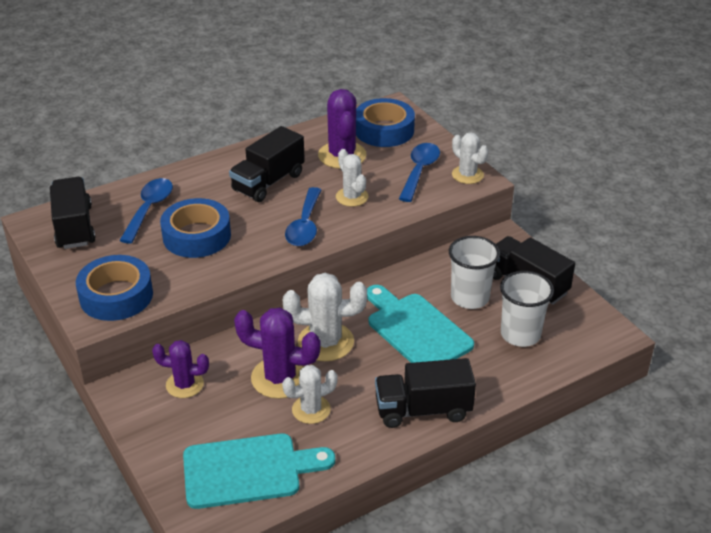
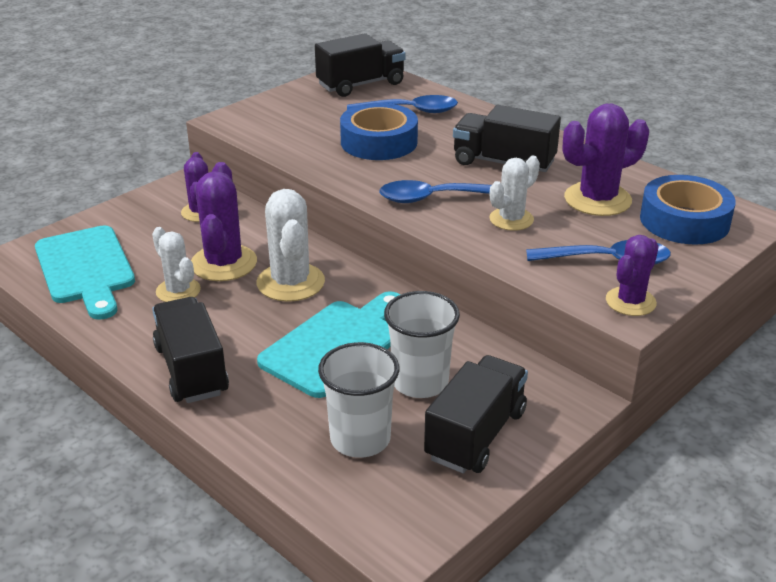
camera: 75 degrees right, 5 degrees down
(116, 296) = (265, 122): blue tape -> none
(467, 175) = (630, 302): white cactus -> purple cactus

